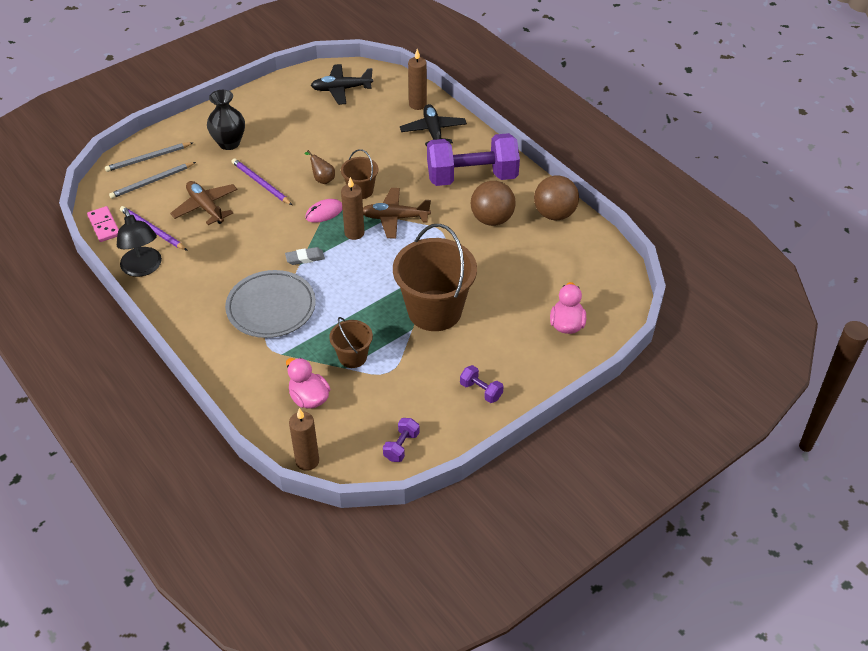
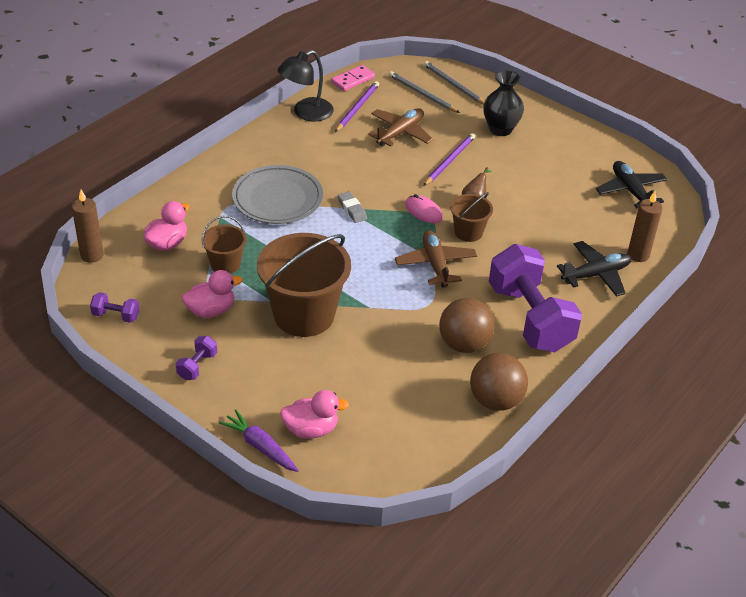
camera: 75 degrees right, 5 degrees down
(354, 233) = (401, 238): brown candle -> none
(412, 374) = (211, 310): none -> pink duck
(580, 359) = (260, 446): none -> purple carrot

